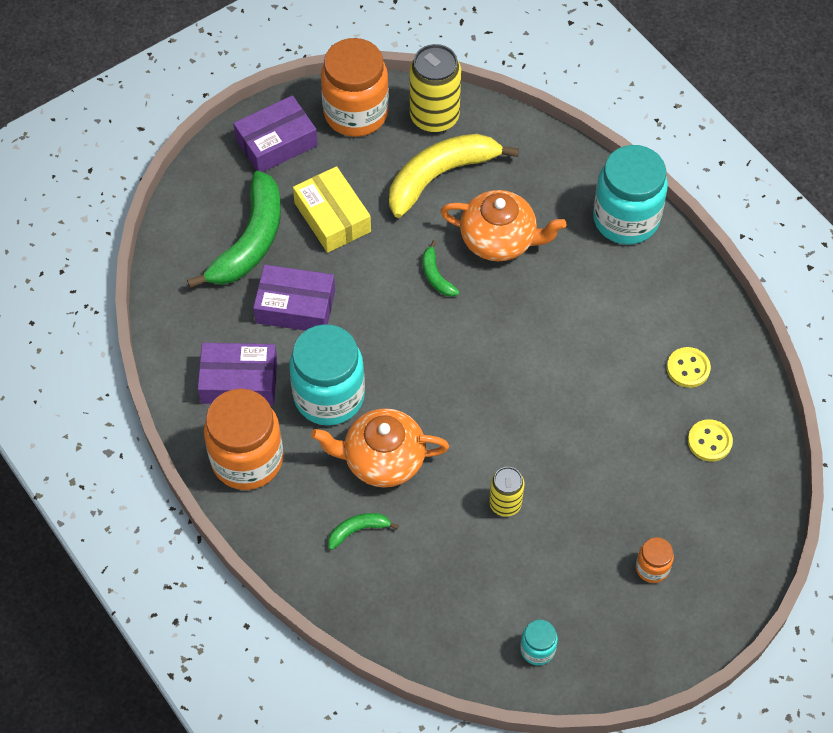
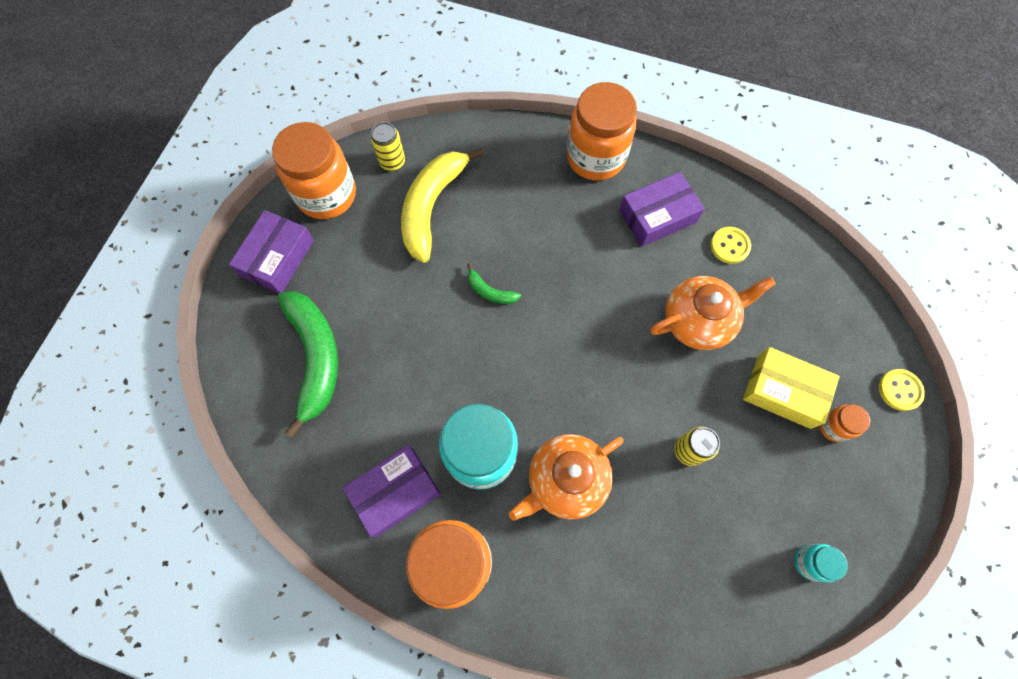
camera: 35 degrees left, 10 degrees up
(295, 306) = (395, 391): purple box -> purple box (657, 216)
(332, 217) = (370, 294): yellow box -> yellow box (783, 391)
(358, 530) = (593, 560): green banana -> none
(434, 117) = (392, 162): yellow can -> yellow can, size x0.58
(499, 240) = (516, 231): orange teapot -> orange teapot (698, 320)
(626, 219) = (595, 157): turquoise jar -> orange jar
(709, 441) = (790, 294): yellow button -> yellow button (899, 390)

